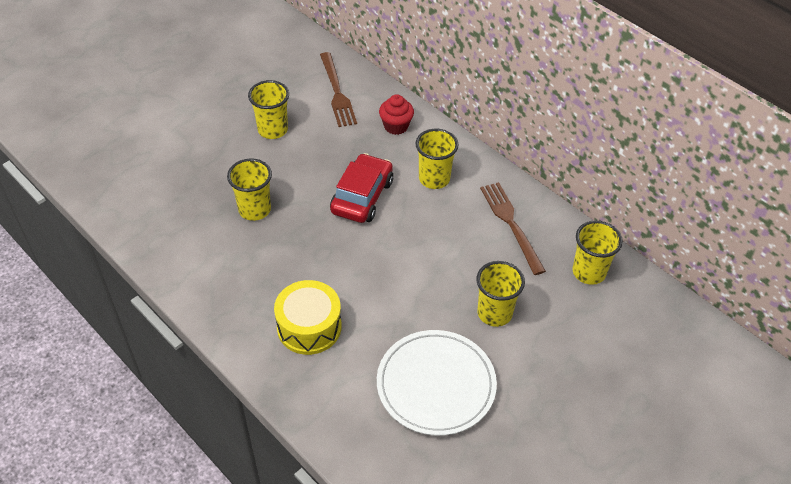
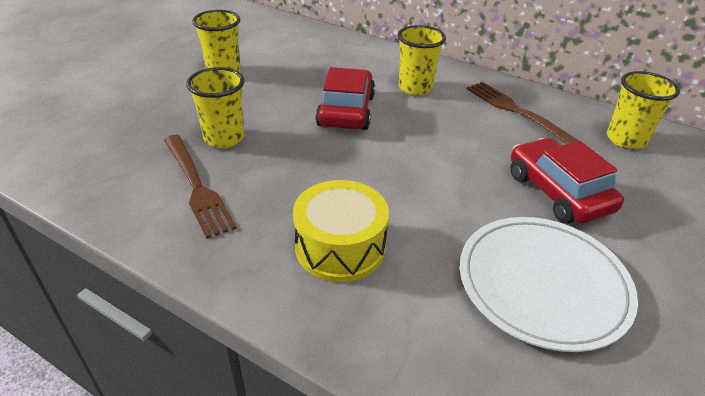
camera: 15 degrees left, 10 degrees down
(337, 92) = (282, 38): brown fork -> brown fork (197, 186)
(396, 126) = (354, 55): red cupcake -> none
(494, 313) = (558, 192): yellow cup -> red car

